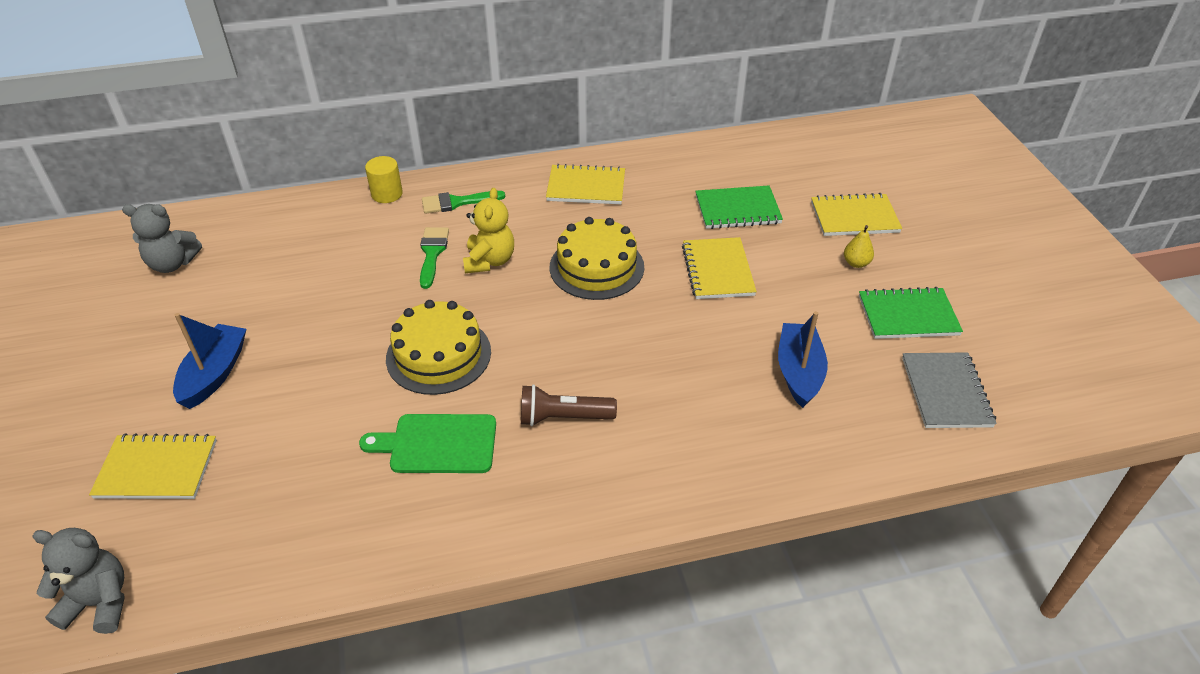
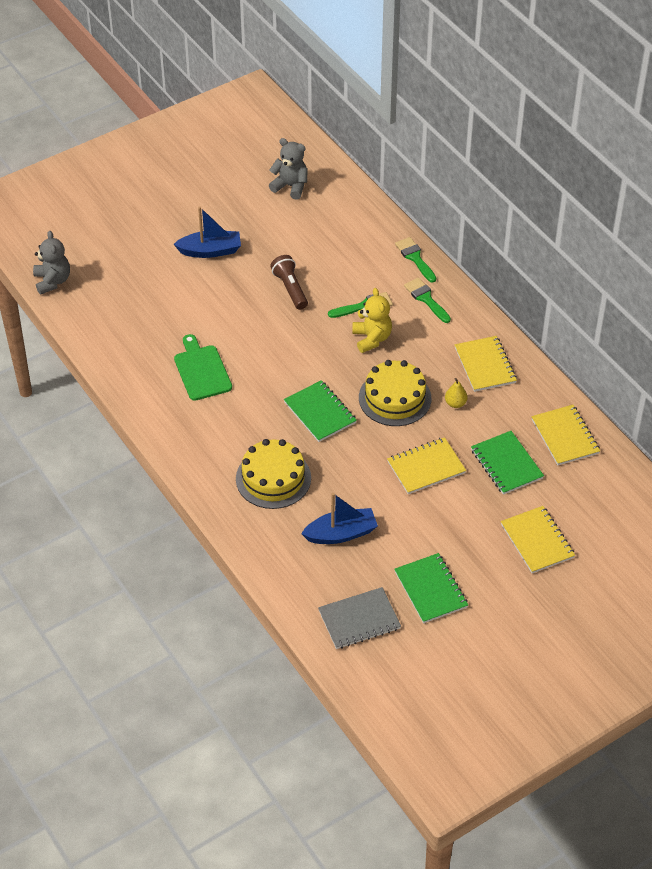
camera: 70 degrees right, 5 degrees up
(157, 469) = (135, 261): yellow notebook -> yellow notebook (565, 436)
(172, 263) = (290, 186): grey teddy bear -> grey teddy bear turned 135 degrees clockwise
(387, 194) = (415, 258): yellow cylinder -> green brush
(438, 355) = (271, 345): yellow cake -> yellow cake (273, 478)
(489, 261) = (372, 338): yellow teddy bear -> yellow teddy bear turned 90 degrees counterclockwise
(563, 417) = (247, 421): brown flashlight -> brown flashlight (290, 288)
(585, 339) = (320, 412): none -> green notebook
(856, 263) = (477, 550): yellow pear -> yellow pear (455, 403)

